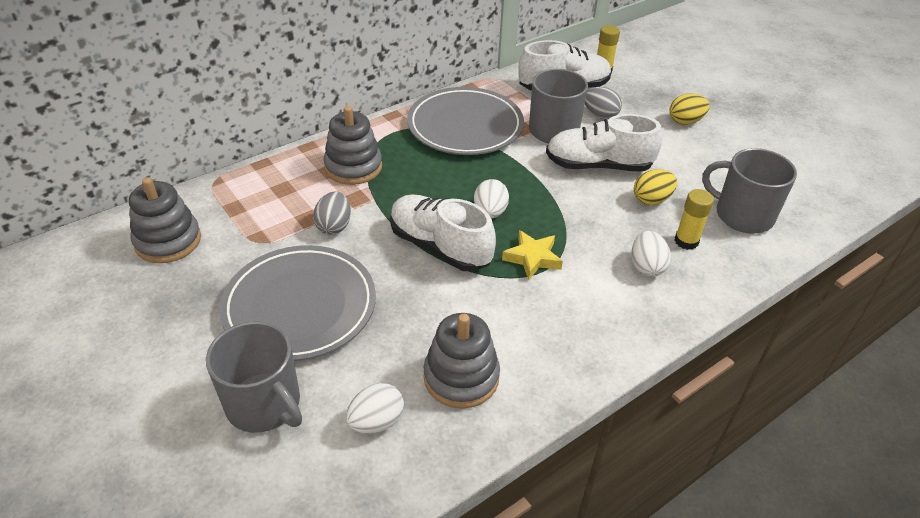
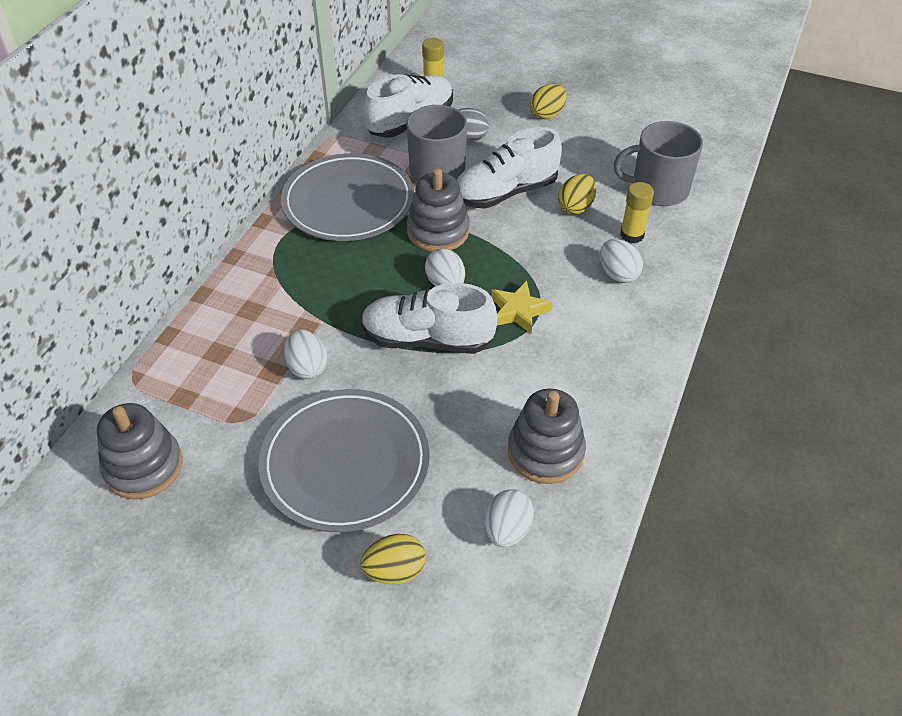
camera: 30 degrees left, 5 degrees up
(264, 404) = (395, 571): grey mug -> yellow egg
(334, 226) = (307, 367): grey egg -> white egg
(353, 167) = (272, 296): grey stacking toy -> grey stacking toy (438, 231)

